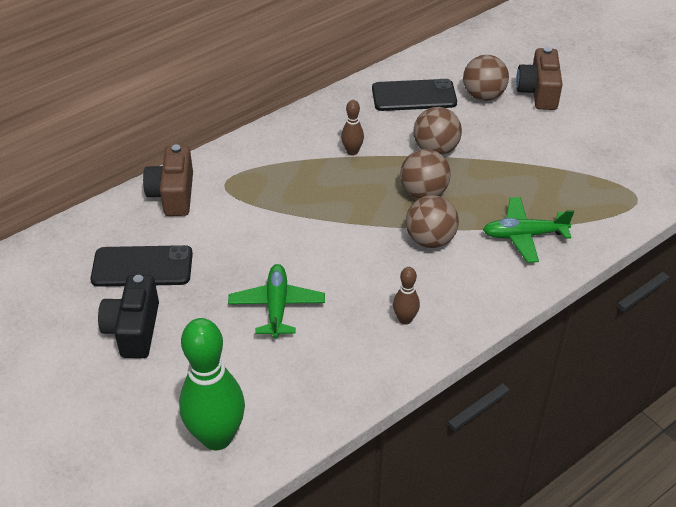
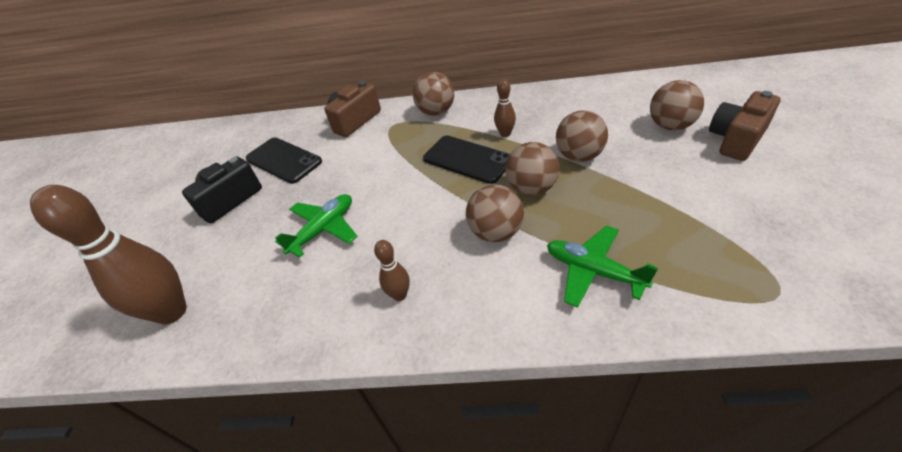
camera: 45 degrees right, 0 degrees up
(217, 437) = (172, 312): green bowling pin -> brown bowling pin
(257, 152) = (436, 112): none -> brown ball
(414, 96) = (601, 107): black phone -> black phone (467, 159)

